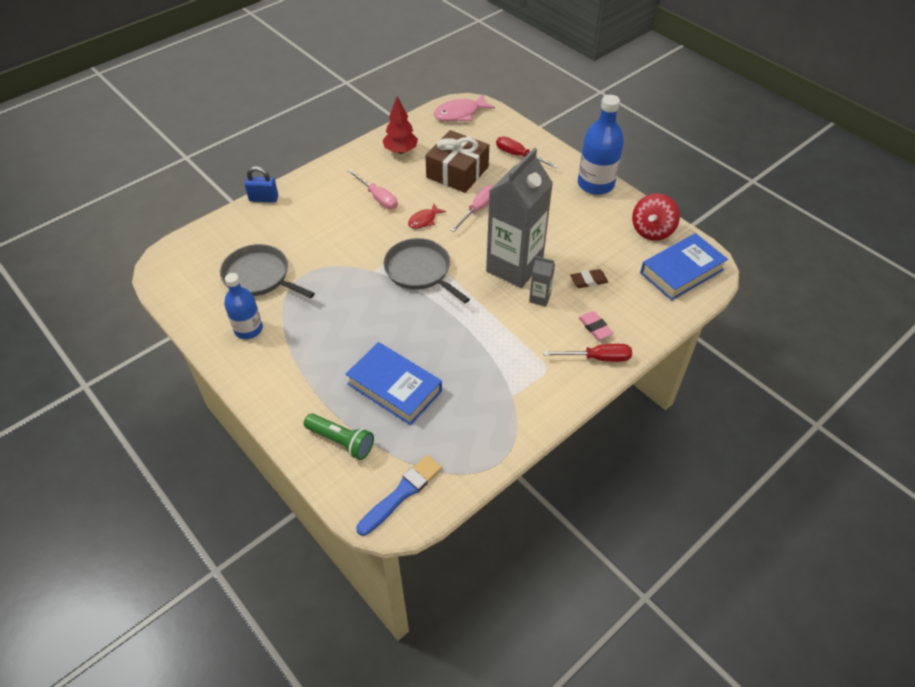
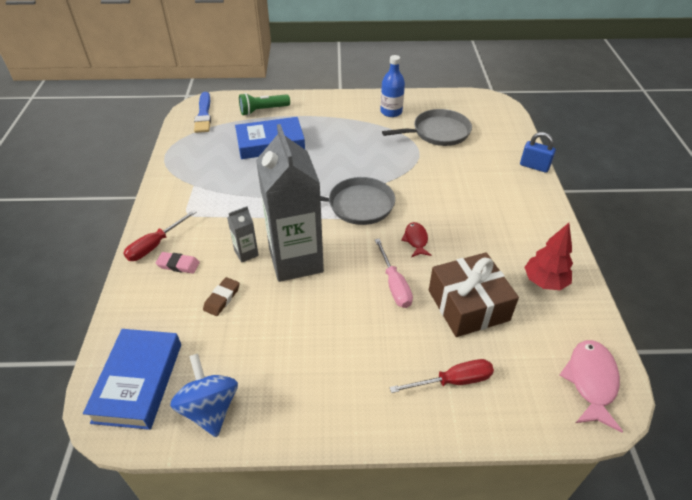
camera: 130 degrees right, 5 degrees down
(264, 199) = (534, 166): blue padlock -> blue padlock turned 75 degrees clockwise
(378, 198) = (476, 228): pink screwdriver -> none
(595, 184) = (332, 420): blue bottle -> none
(652, 231) = (210, 408): red spinning top -> blue spinning top

